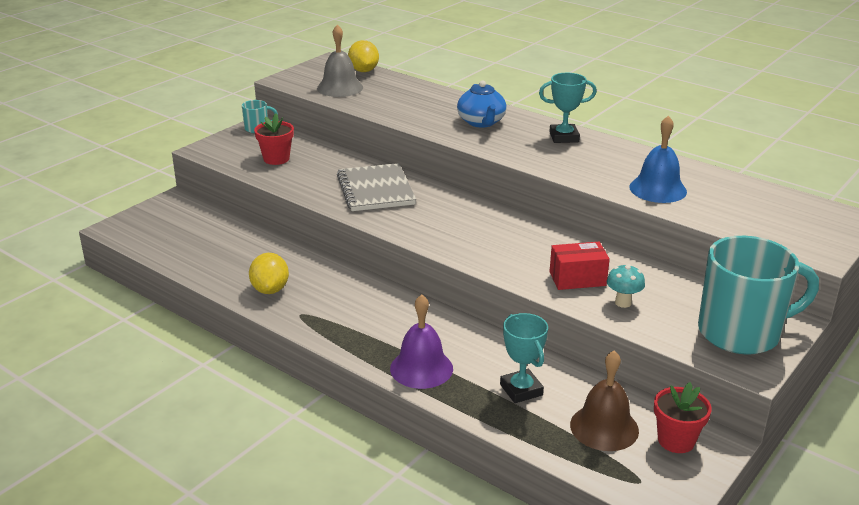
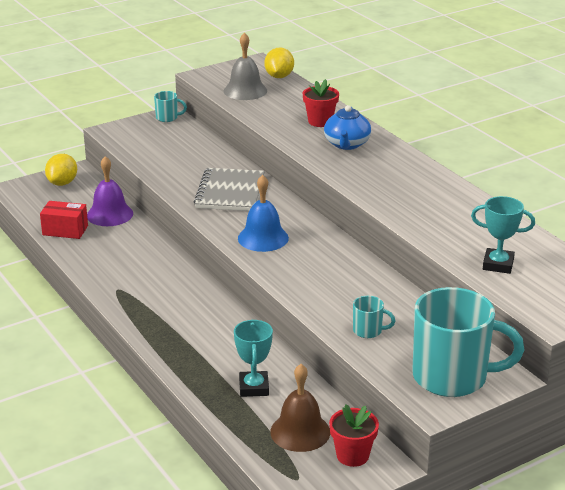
camera: 20 degrees right, 0 degrees up
(270, 289) = (106, 264): yellow lemon -> yellow lemon (62, 183)
(276, 159) = (165, 149): red flower pot -> red flower pot (320, 121)
(421, 368) = (185, 353): purple bell -> purple bell (110, 214)
(564, 137) = (411, 171): turquoise trophy -> turquoise trophy (498, 264)
(577, 279) = (345, 303): red box -> red box (65, 230)
(623, 303) = (368, 331): turquoise mushroom -> turquoise mug
(658, 189) = (455, 235): blue bell -> blue bell (263, 238)

